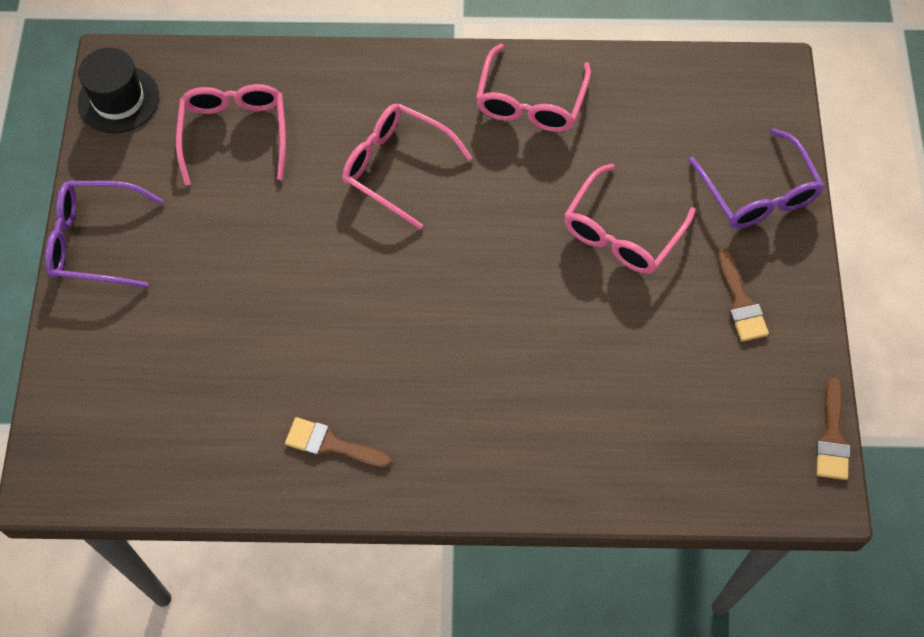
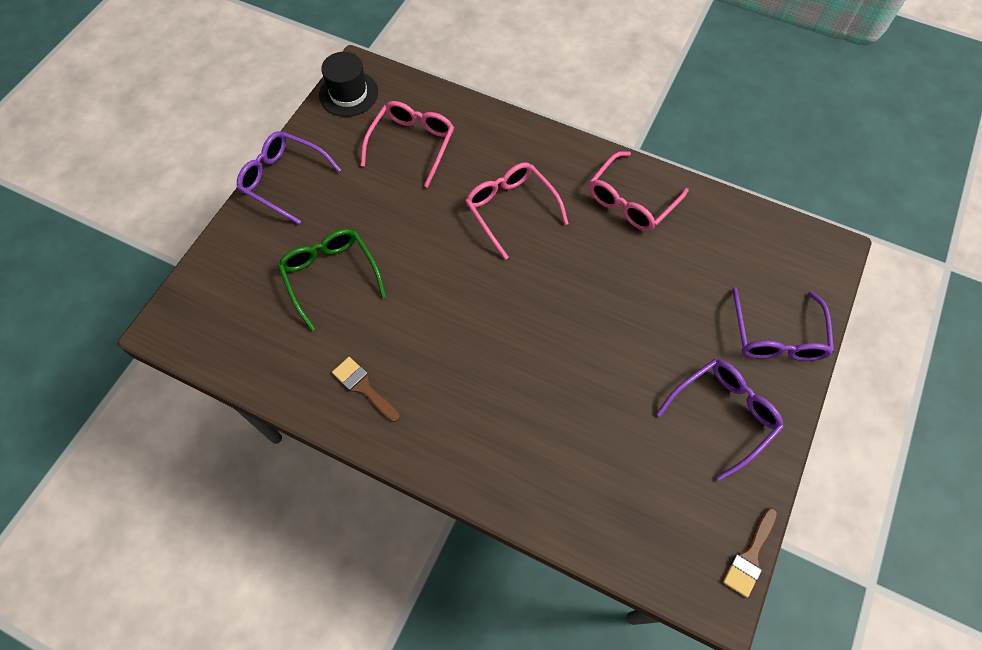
camera: 25 degrees right, 0 degrees up
(220, 334) = (330, 276): none -> green glasses
(621, 232) = (654, 322): pink glasses -> none
(740, 302) = (723, 415): brown brush -> purple glasses

